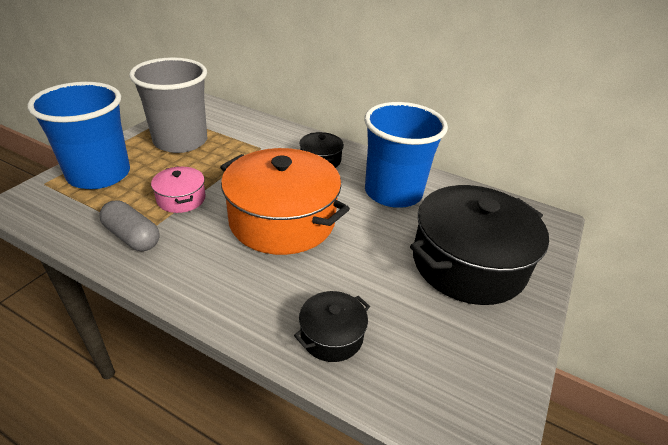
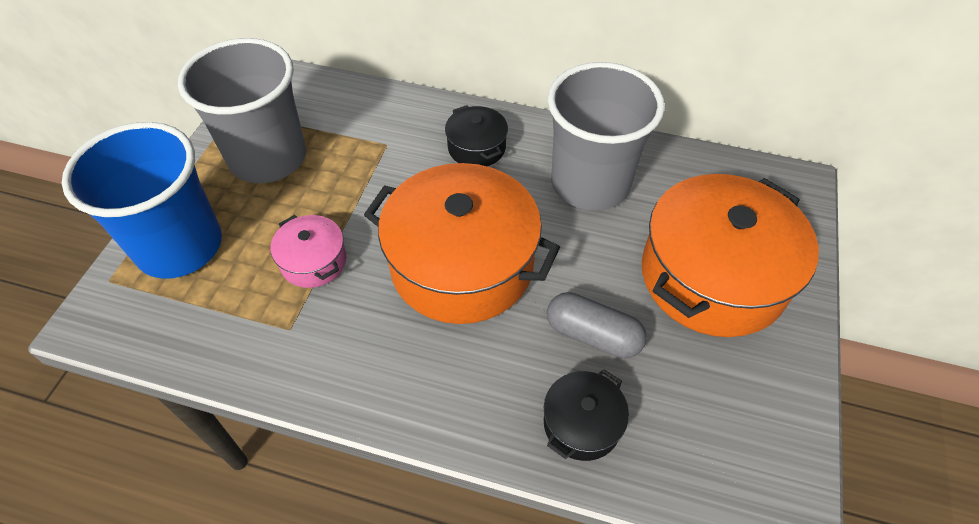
camera: 10 degrees left, 15 degrees up
(132, 237) = (276, 340): grey capsule -> grey capsule (593, 335)
(393, 192) = (590, 183): blue cup -> grey cup
(468, 263) = (712, 276): black pot -> orange pot

